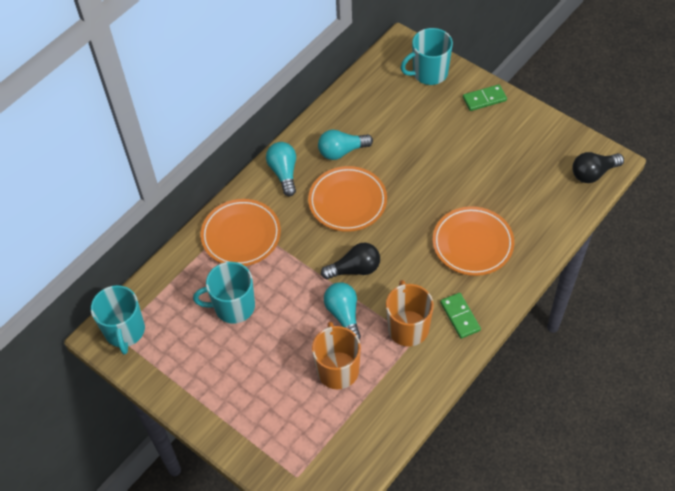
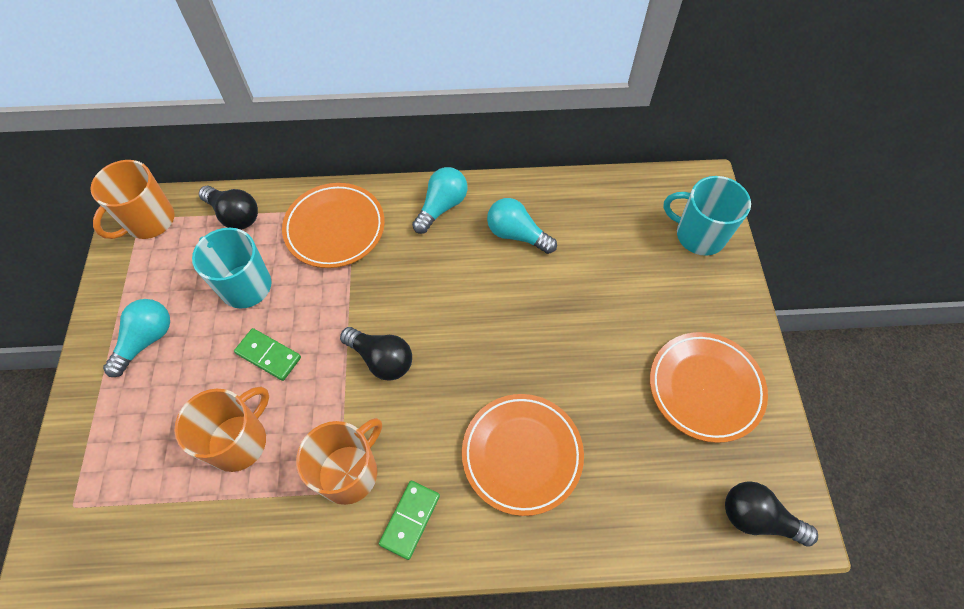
camera: 45 degrees right, 5 degrees up
(125, 331) = (149, 221): turquoise mug -> orange mug
(172, 281) = (234, 215): none -> black light bulb
(344, 315) = (314, 394): turquoise light bulb -> turquoise light bulb (146, 340)
(347, 201) = (460, 287): orange plate -> orange plate (705, 388)
(484, 99) = (726, 313): green domino -> green domino (268, 355)

